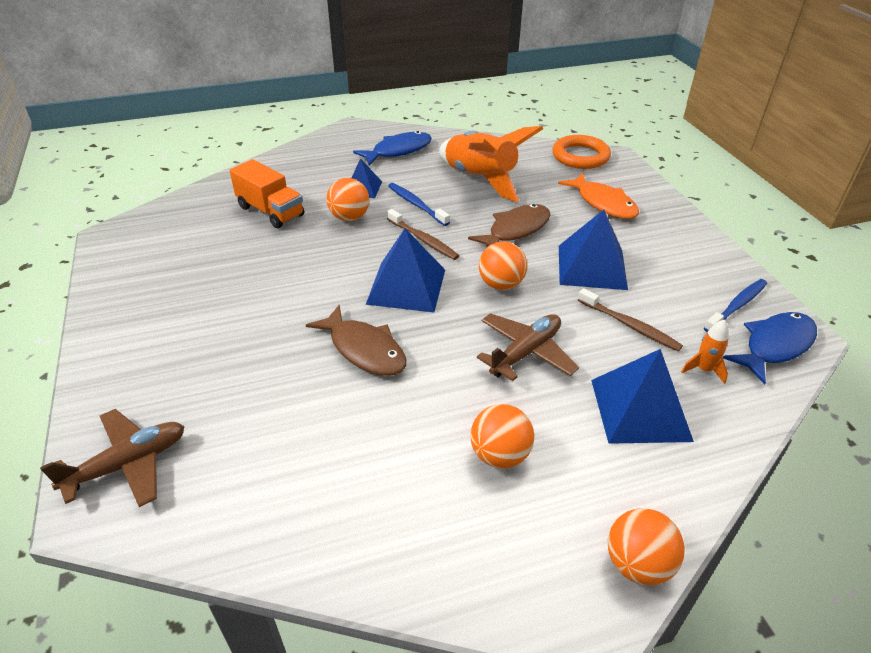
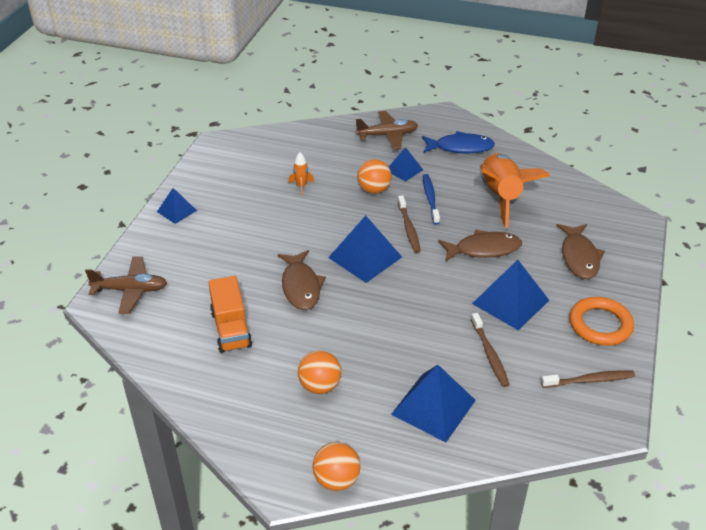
camera: 35 degrees right, 0 degrees up
(118, 331) = (177, 211): none -> blue pyramid
(270, 211) = (326, 164): orange truck -> orange truck (231, 329)
(501, 284) = (430, 284): orange ball -> none
(525, 352) = (398, 337): brown plane -> brown plane (387, 135)
(580, 156) = (608, 209): orange ring -> orange ring (600, 325)
(603, 203) = (579, 257): orange fish -> brown fish
(704, 369) = (507, 407): orange rocket -> orange rocket (301, 186)
(736, 306) = (589, 380): blue toothbrush -> brown toothbrush
(775, 346) = (582, 420): blue fish -> none

